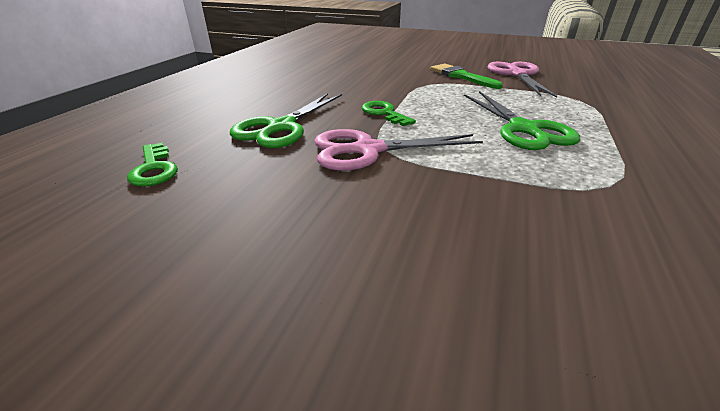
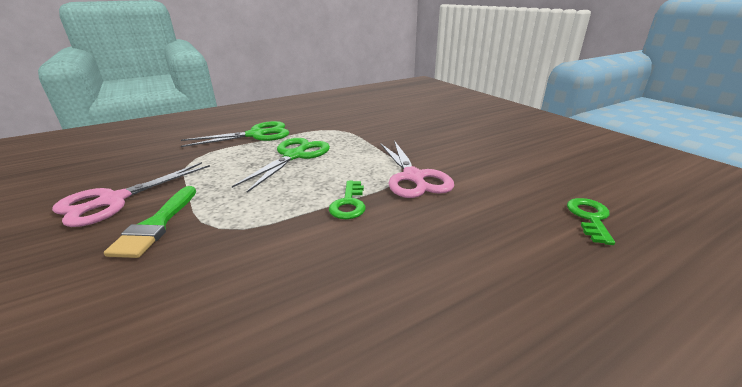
camera: 140 degrees left, 5 degrees down
(281, 127) = (461, 224): green scissors -> green scissors (256, 135)
(368, 150) = (413, 177): pink scissors -> pink scissors turned 45 degrees clockwise

